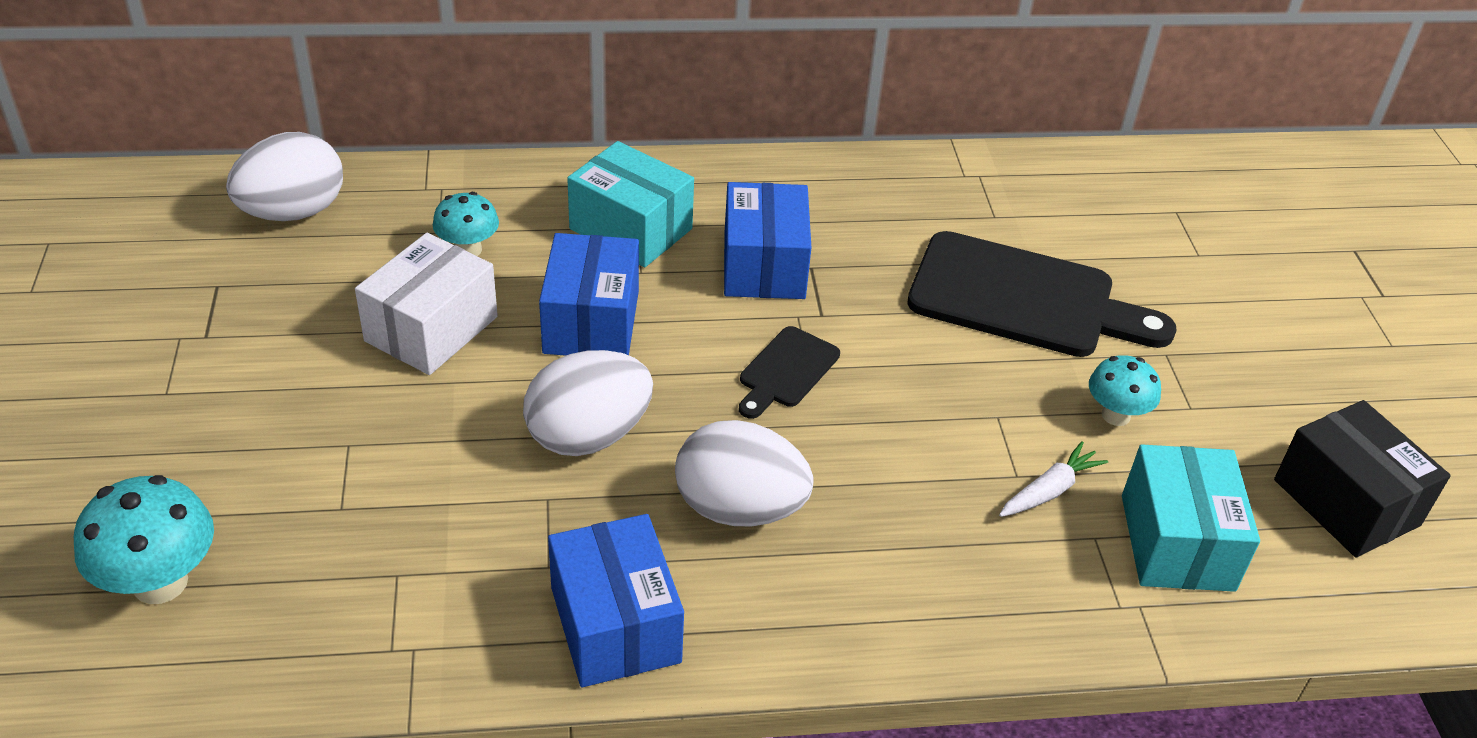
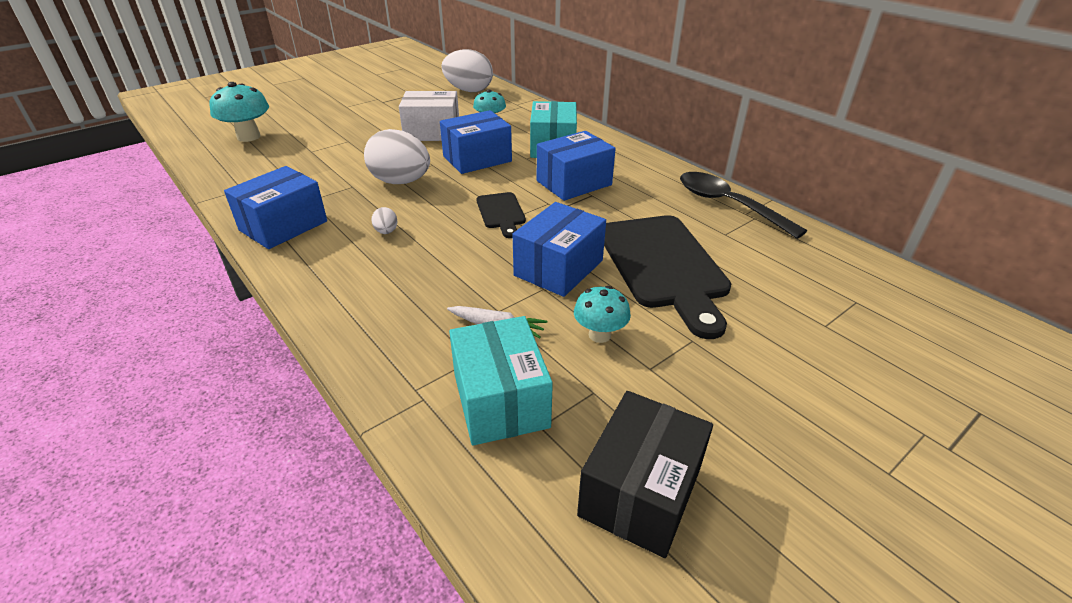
camera: 60 degrees right, 5 degrees down
(739, 509) = (386, 232): white egg -> white egg, size x0.42
(786, 371) = (501, 213): black cutting board -> black cutting board turned 105 degrees counterclockwise
(935, 176) = (728, 205): none -> black spoon
(965, 383) = (558, 268): none -> blue box
(1177, 542) = (501, 400): turquoise box -> turquoise box turned 75 degrees counterclockwise

